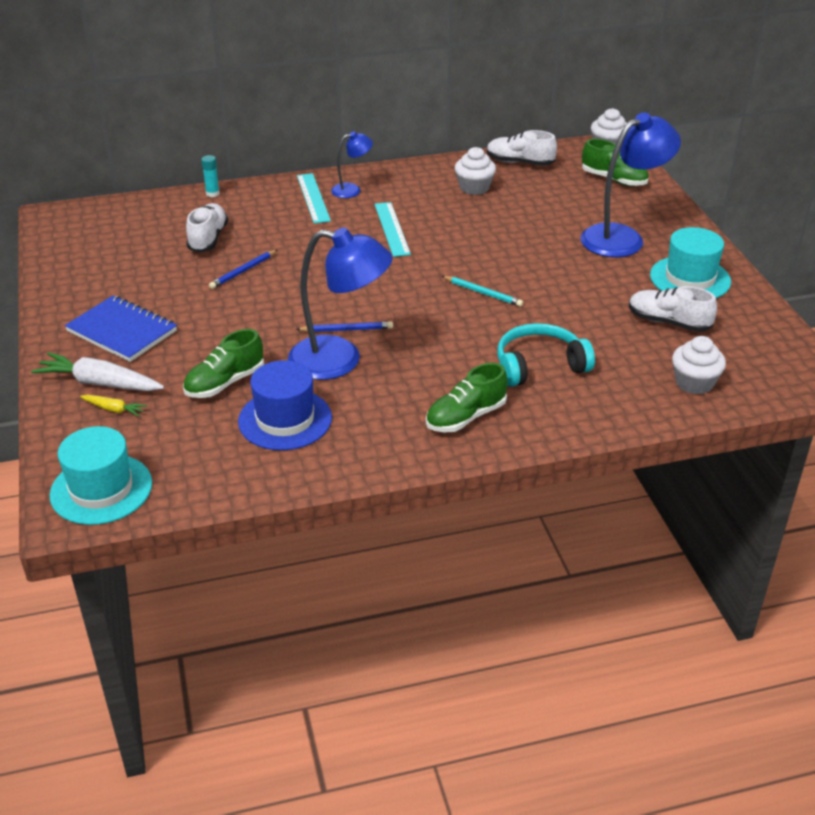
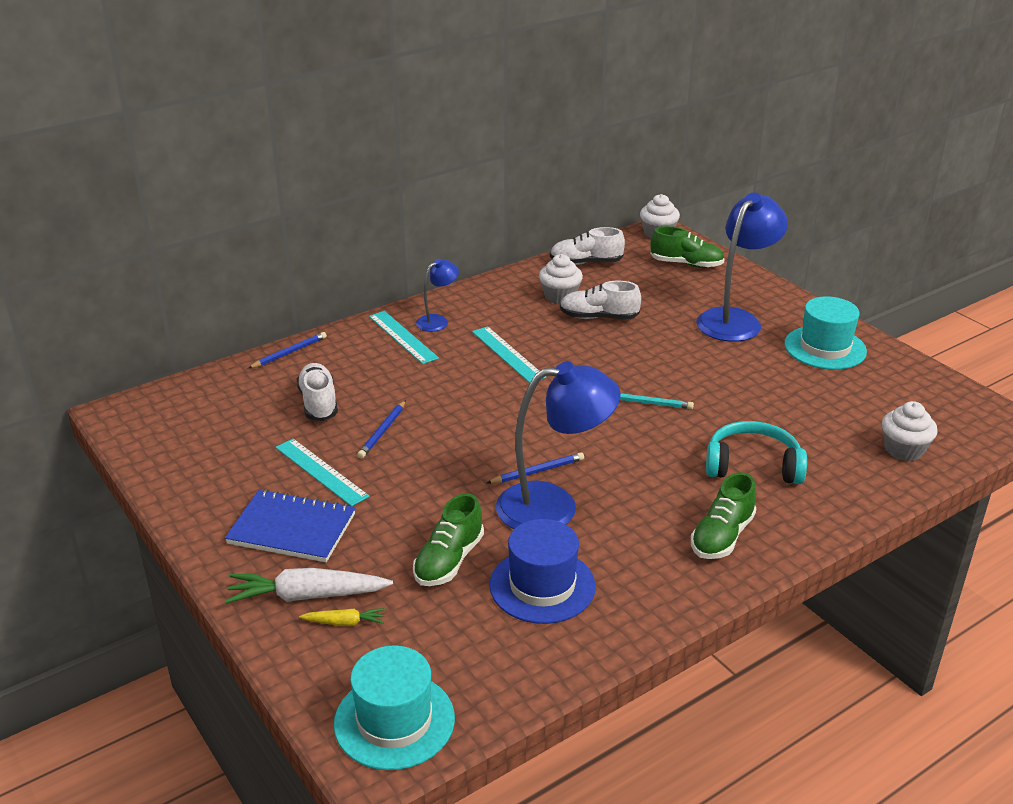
camera: 20 degrees left, 5 degrees down
(173, 292) = (321, 471): none -> turquoise ruler
(212, 194) = (289, 353): turquoise glue stick -> blue pencil
(539, 365) = (753, 465): turquoise headphones -> turquoise headphones turned 45 degrees clockwise
(668, 322) = (837, 395): white shoe -> white shoe (598, 317)

